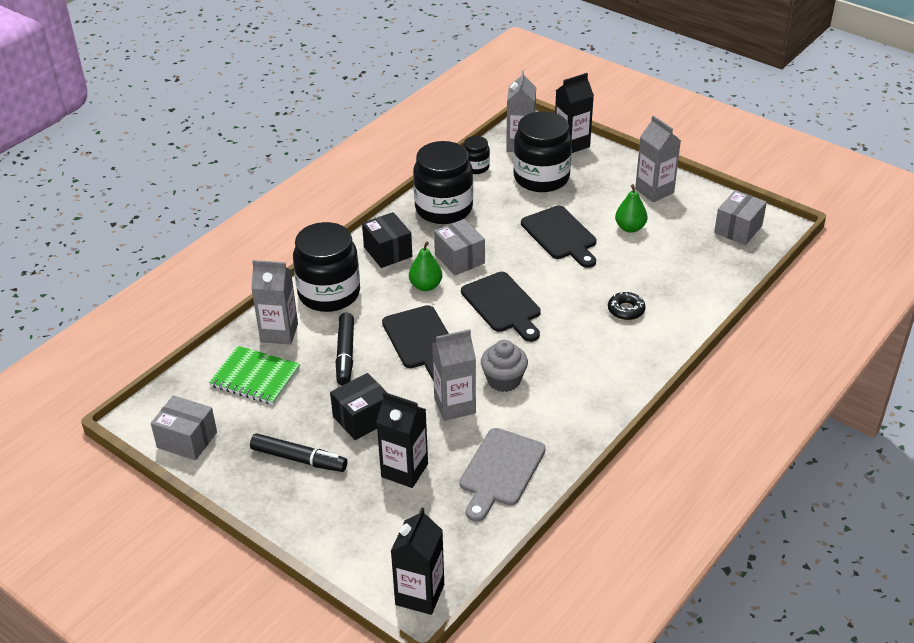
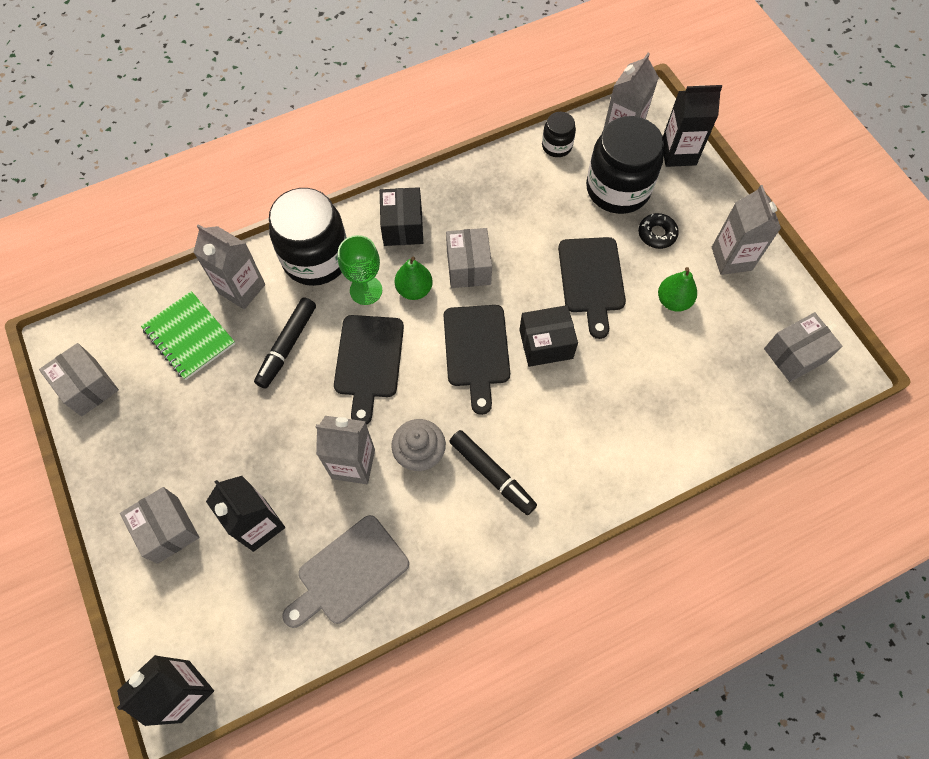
camera: 25 degrees right, 25 degrees up
(299, 459) = (172, 461): black marker -> black marker (492, 474)
(328, 502) = (167, 529): none -> grey box
(362, 418) = (257, 437): black box -> black box (546, 344)
(386, 299) = (366, 290): none -> green goblet
(443, 208) = (491, 191): black jar -> none
(626, 310) = (601, 416): black donut -> black donut (657, 234)

